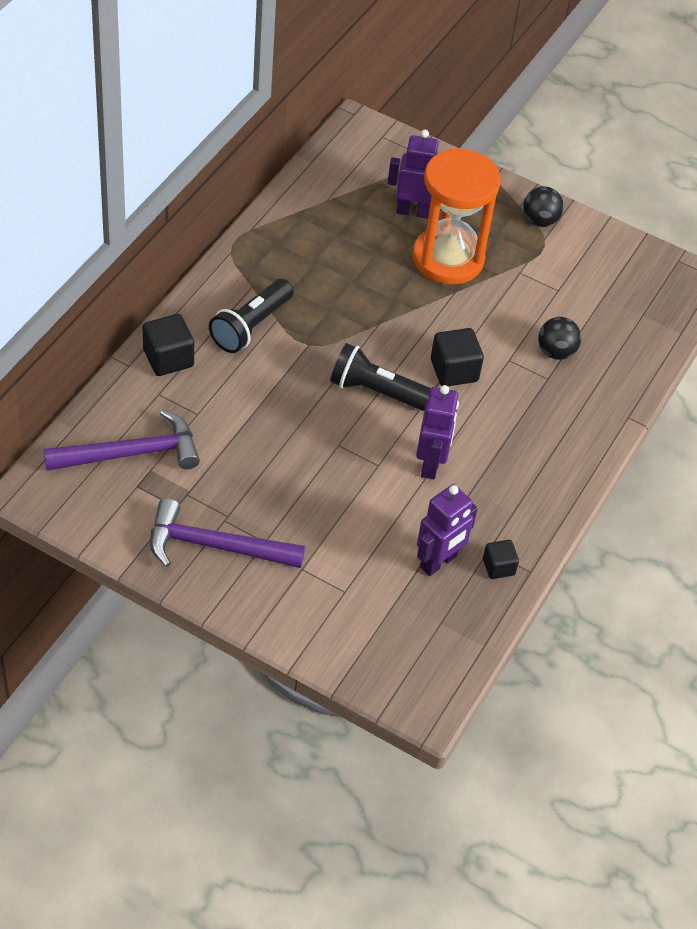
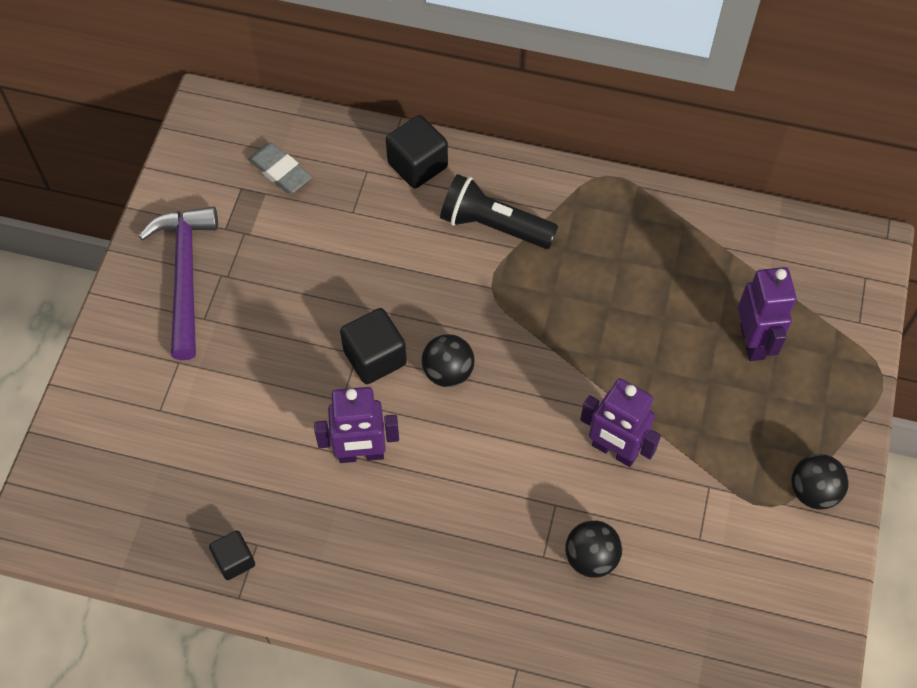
camera: 80 degrees right, 10 degrees up
(132, 453) = (280, 171): purple hammer -> grey eraser
(376, 391) = (448, 372): black flashlight -> black ball
(438, 562) = (224, 494): purple robot -> purple robot (614, 450)
(448, 259) = (692, 398): orange hourglass -> none
(454, 370) = (512, 446): black cube -> black cube (375, 357)

